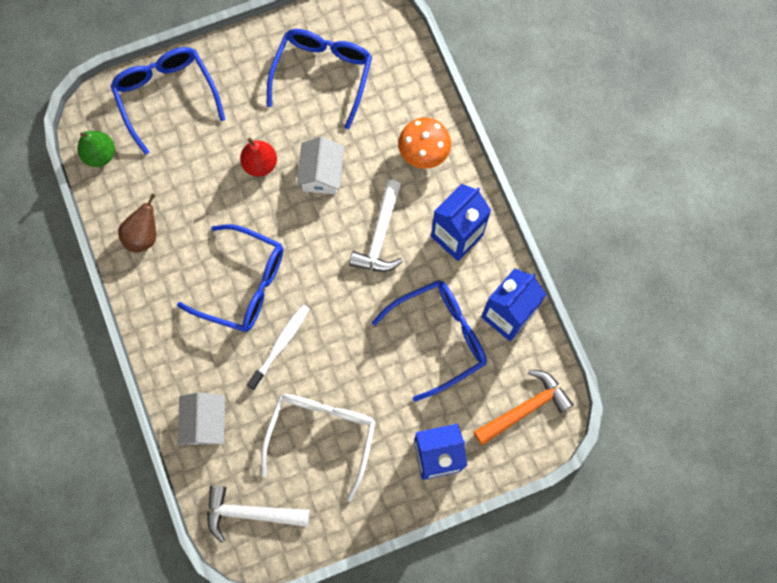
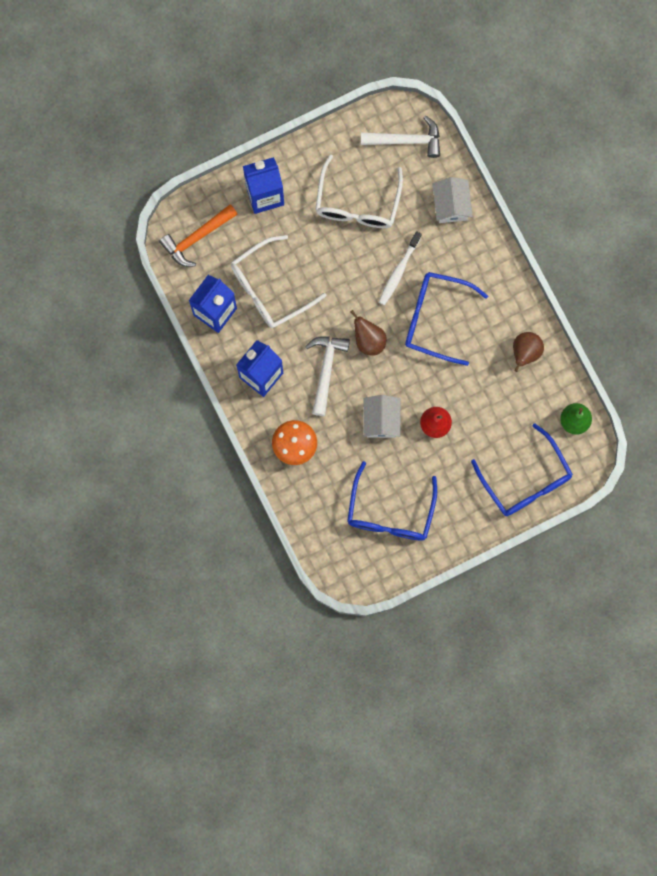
camera: 175 degrees right, 5 degrees up
(326, 265) = (368, 340): none -> brown pear
(440, 337) = (269, 289): blue glasses -> white glasses

